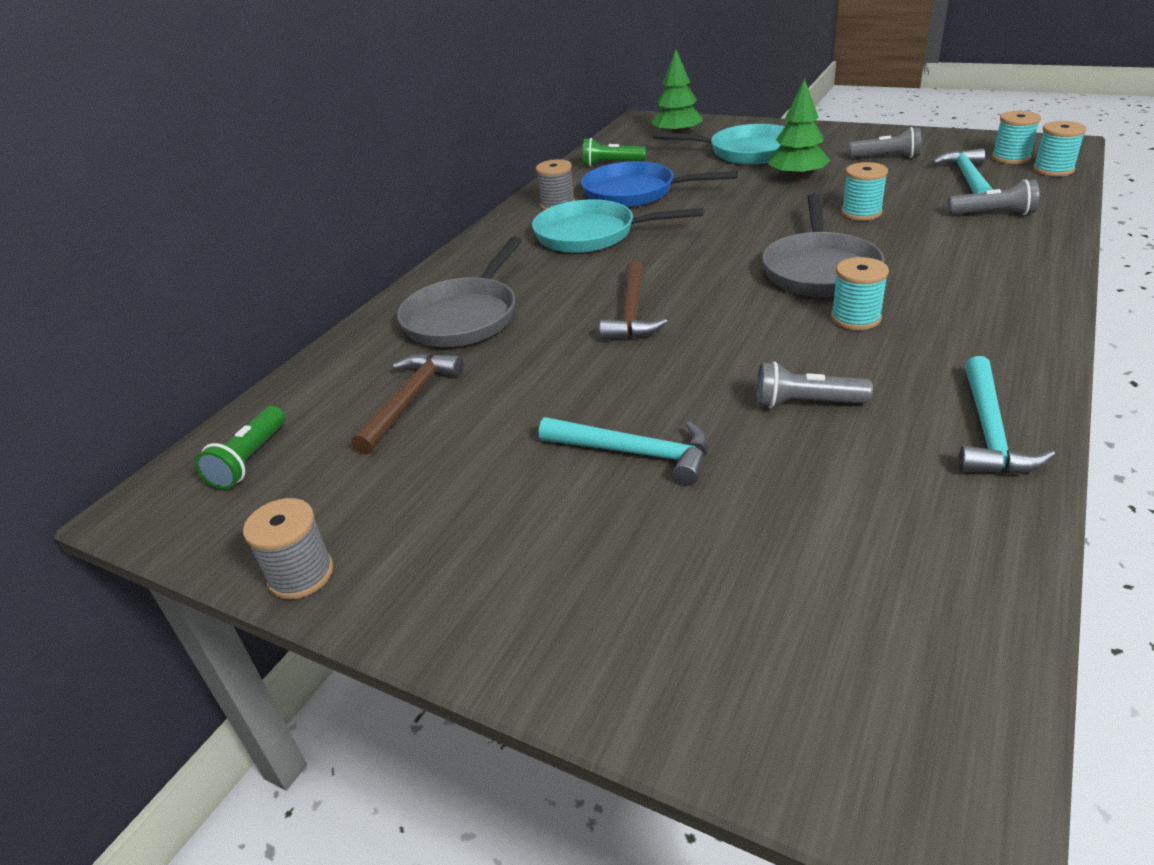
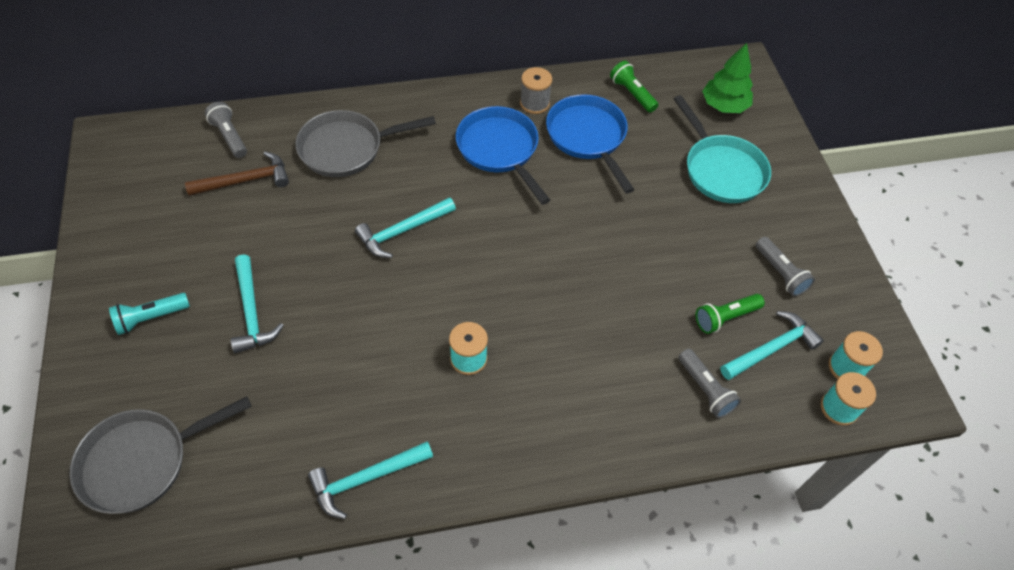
camera: 45 degrees right, 20 degrees up
(250, 460) = (160, 149): green flashlight -> green flashlight (725, 318)
(301, 575) = (91, 231): grey spool -> none
(546, 555) = (151, 318): none -> turquoise flashlight
(591, 235) = (500, 150): turquoise pan -> blue pan
(631, 313) = (402, 231): brown hammer -> turquoise hammer
(797, 177) = (689, 228): green tree -> none
(805, 403) = (346, 372): grey flashlight -> grey flashlight (229, 136)
(819, 270) = (529, 309): grey pan -> grey pan (142, 461)
(861, 213) = (647, 298): turquoise spool -> none

